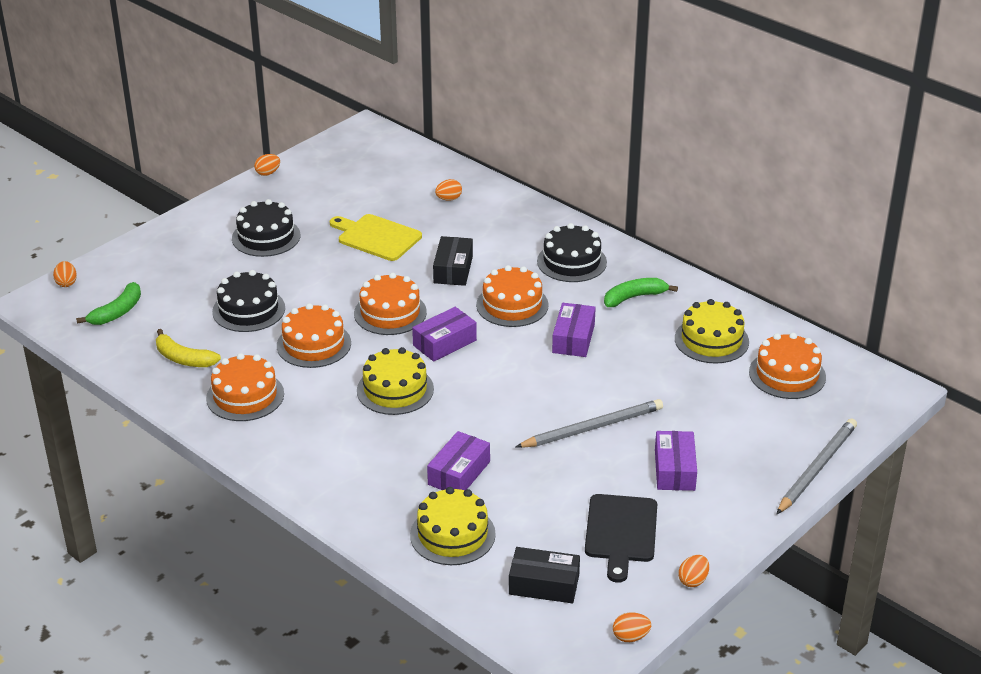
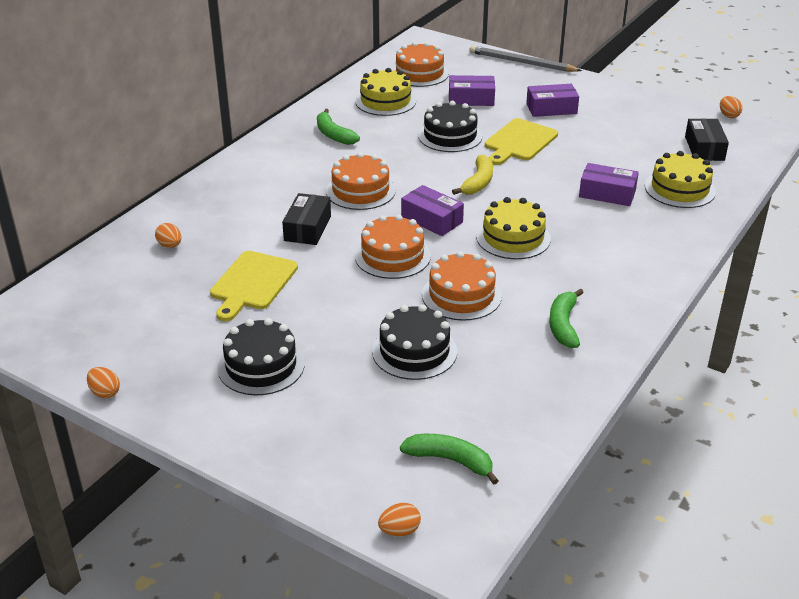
camera: 100 degrees left, 0 degrees up
(183, 358) = (520, 382): yellow banana -> yellow banana (478, 182)
(245, 396) = (563, 325): orange cake -> green banana
(453, 269) = (307, 228): black box -> black box turned 75 degrees counterclockwise
(571, 262) = (282, 167): black cake -> black cake (450, 136)
(573, 338) = (403, 157): purple box -> purple box (471, 99)
(592, 427) = (519, 142): grey pencil -> yellow cutting board
(621, 532) = (631, 124): black cutting board -> none
(693, 580) = (660, 98): orange egg -> none

